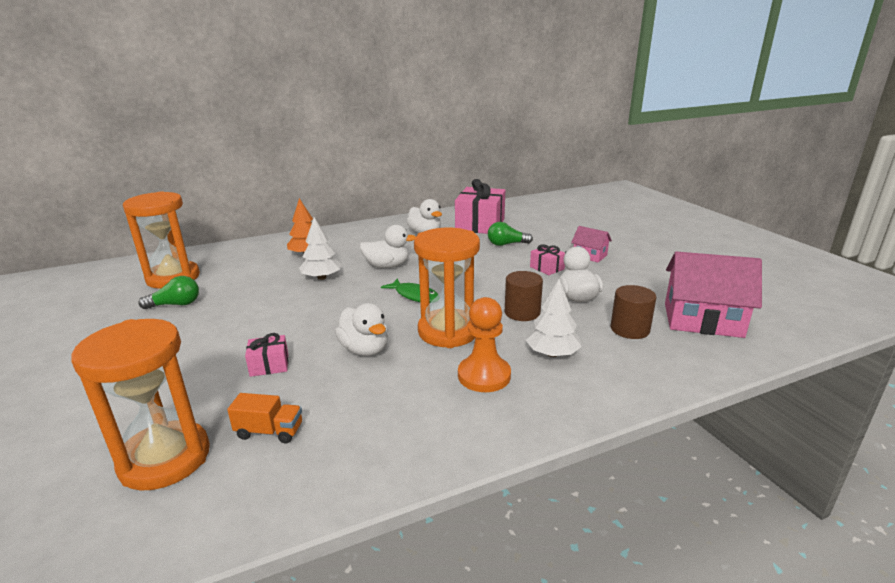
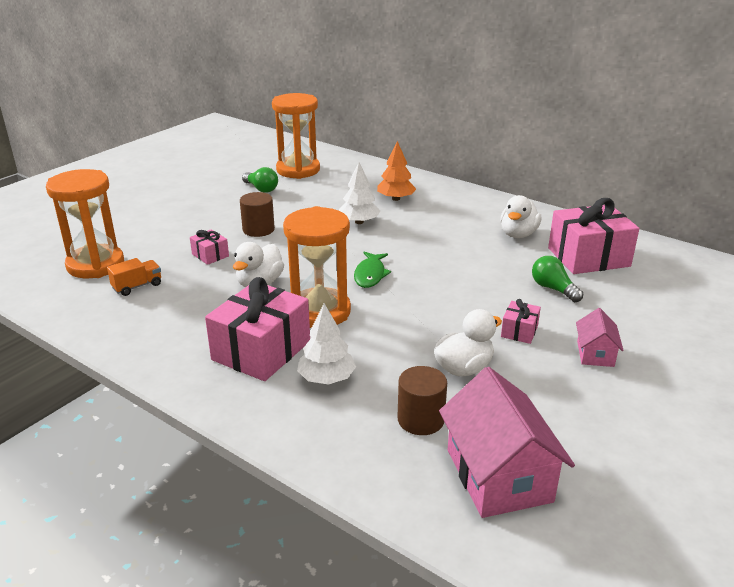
camera: 60 degrees right, 5 degrees up
(269, 431) = (137, 286): orange truck -> orange truck turned 105 degrees counterclockwise
(387, 266) = (415, 241): white duck -> none
(484, 376) = (261, 350): orange pawn -> pink gift
(522, 312) = (393, 341): brown cylinder -> brown cylinder (258, 229)

